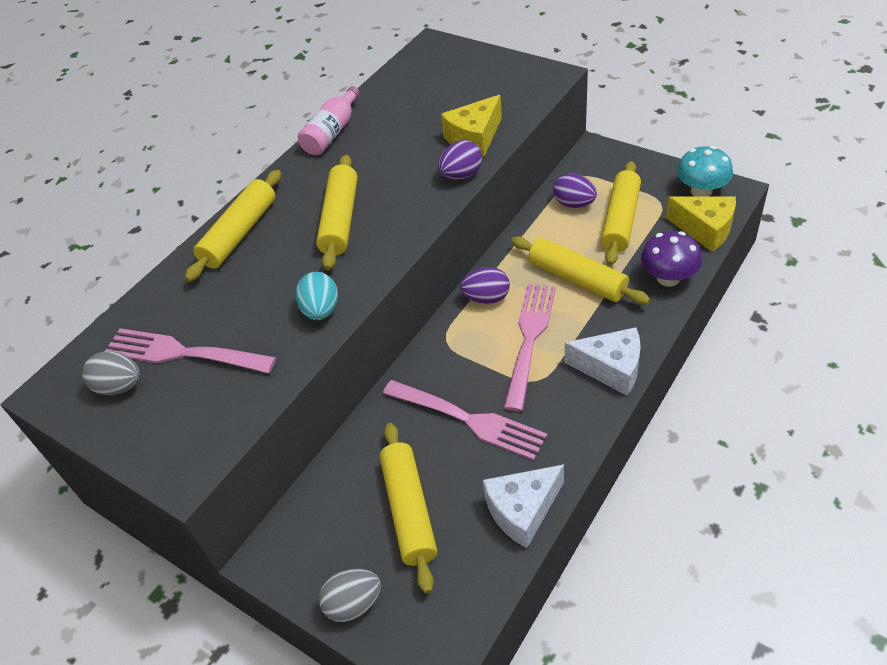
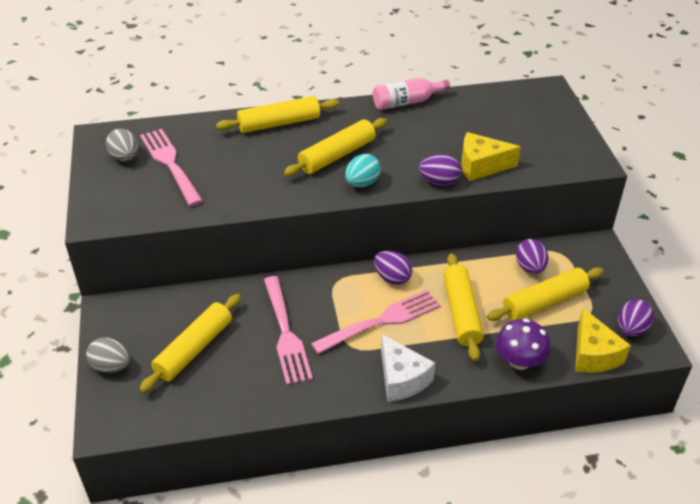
camera: 40 degrees right, 5 degrees down
(321, 310) = (257, 196): turquoise egg -> turquoise egg (362, 183)
(522, 510) = (243, 403): white cheese -> none
(701, 191) = (631, 329): turquoise mushroom -> purple egg

